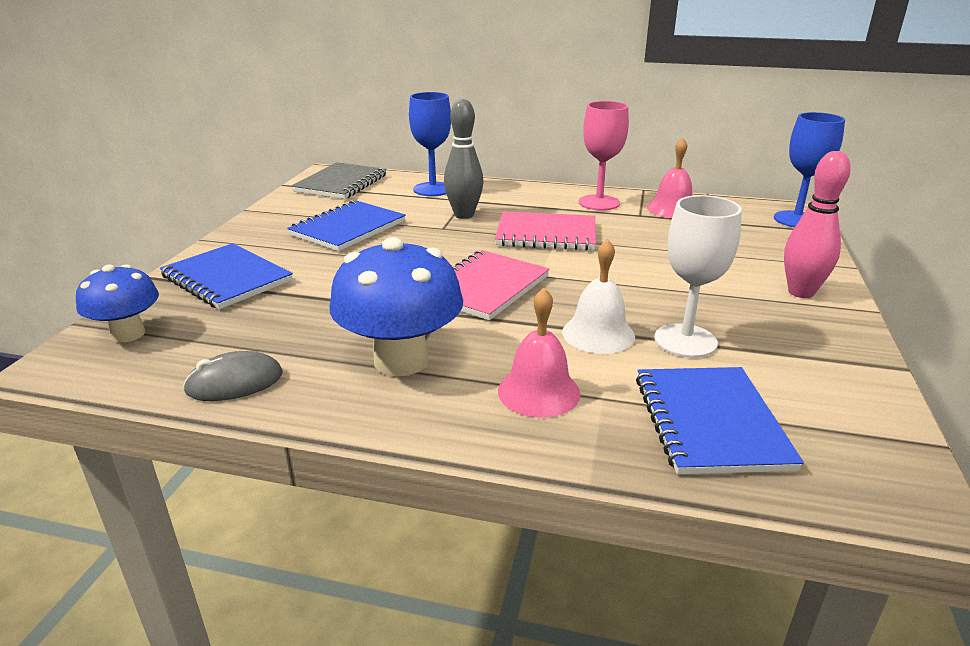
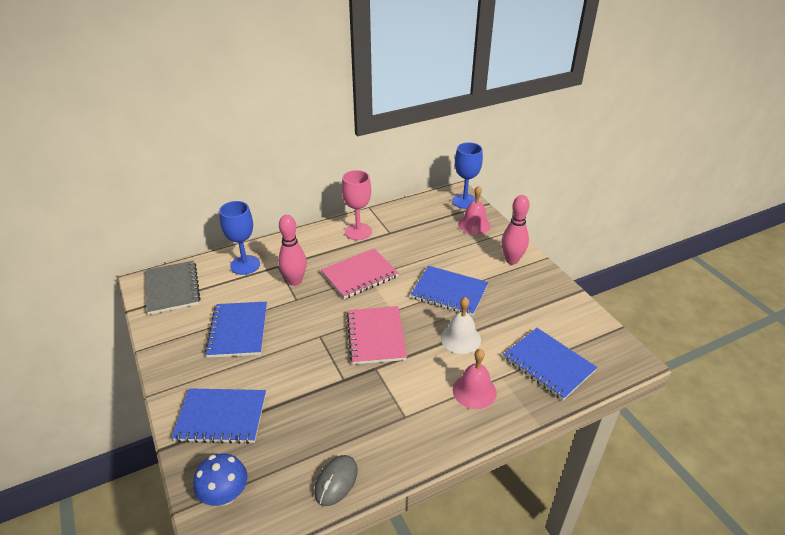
camera: 40 degrees left, 10 degrees up
(401, 360) = (396, 412): blue mushroom -> none
(464, 215) = (295, 281): grey bowling pin -> pink bowling pin
(648, 287) = (449, 292): none -> blue notebook
(672, 209) = (400, 219): pink bell -> pink bell (474, 224)
(685, 341) = (498, 321): white goblet -> none

